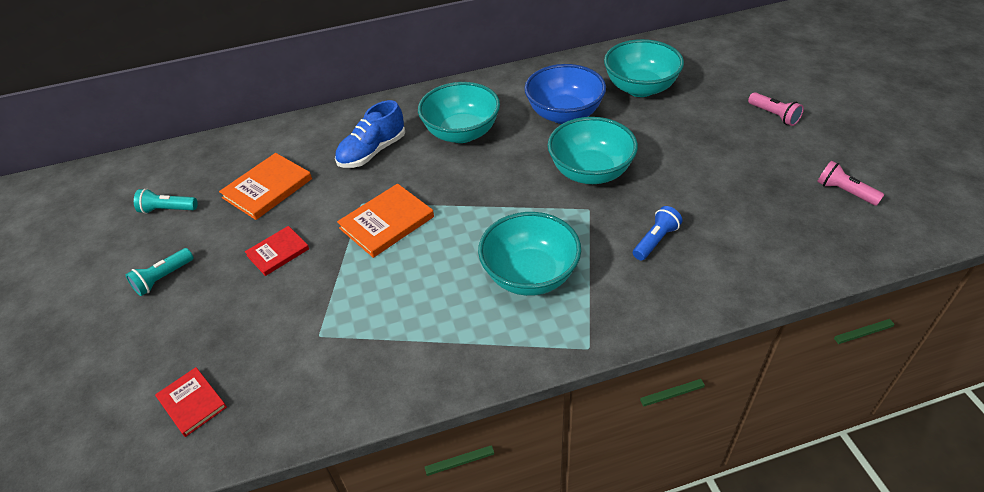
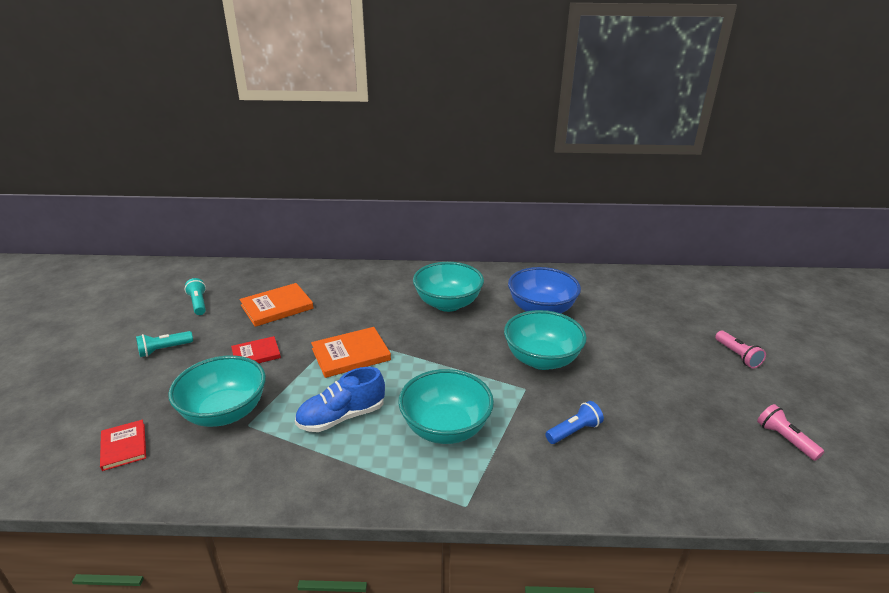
camera: 15 degrees right, 15 degrees down
(168, 209) = (198, 303): turquoise flashlight -> turquoise flashlight turned 45 degrees clockwise
(372, 152) = (370, 300): blue shoe -> blue shoe (342, 417)
(640, 88) = (618, 305): turquoise bowl -> turquoise bowl (225, 412)

